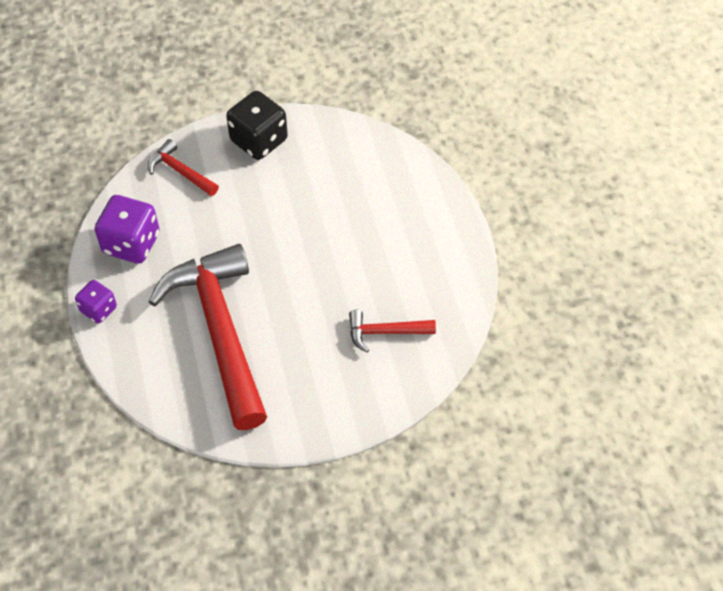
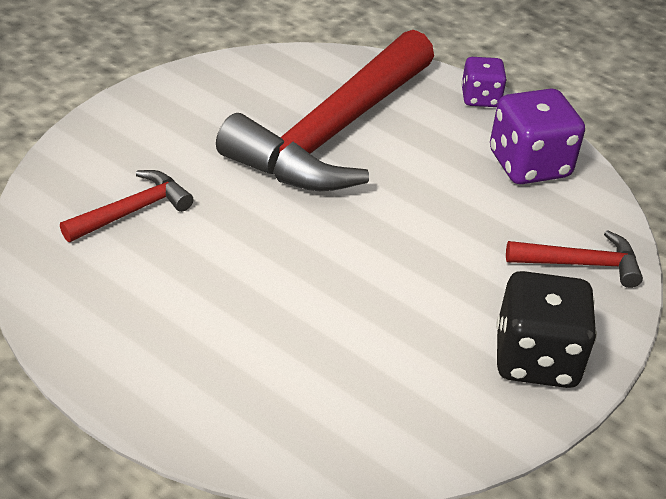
camera: 140 degrees right, 15 degrees down
(220, 330) = (333, 133): red hammer -> red hammer turned 90 degrees clockwise

